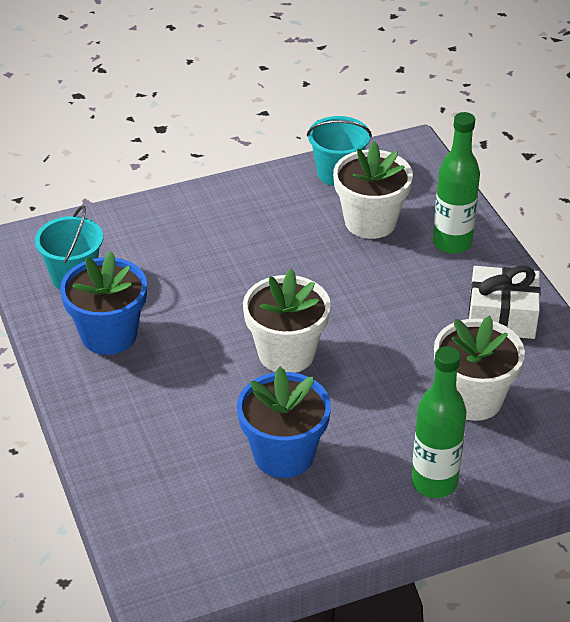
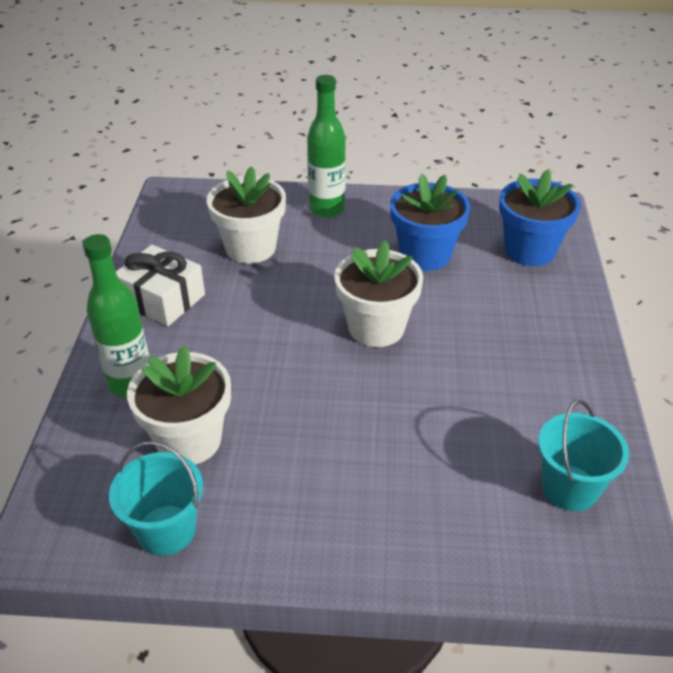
camera: 155 degrees left, 0 degrees up
(109, 335) = (544, 401): blue flower pot -> blue flower pot (529, 250)

